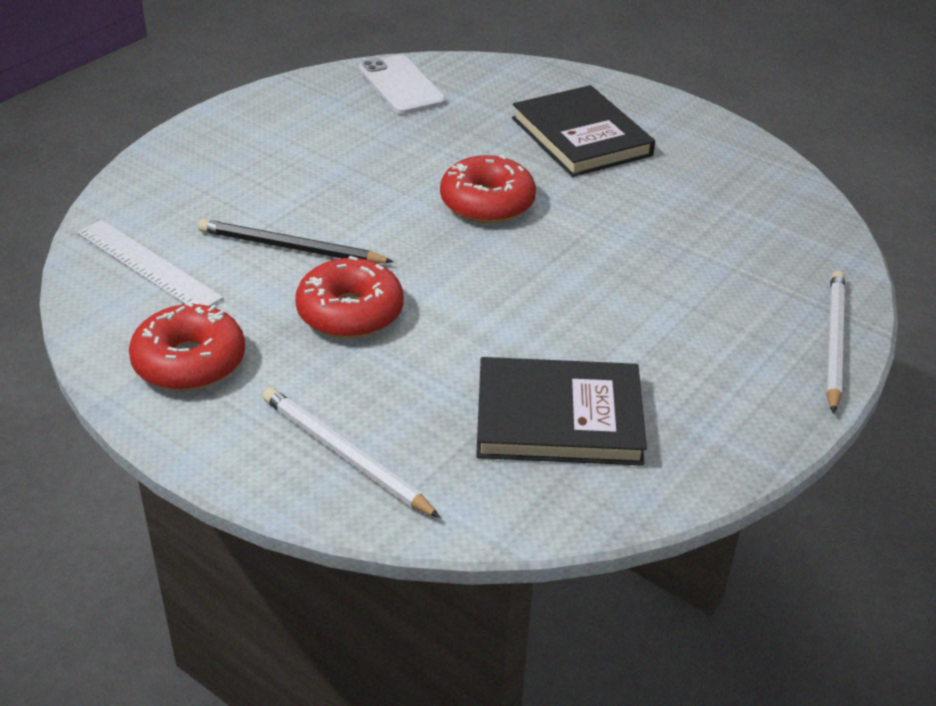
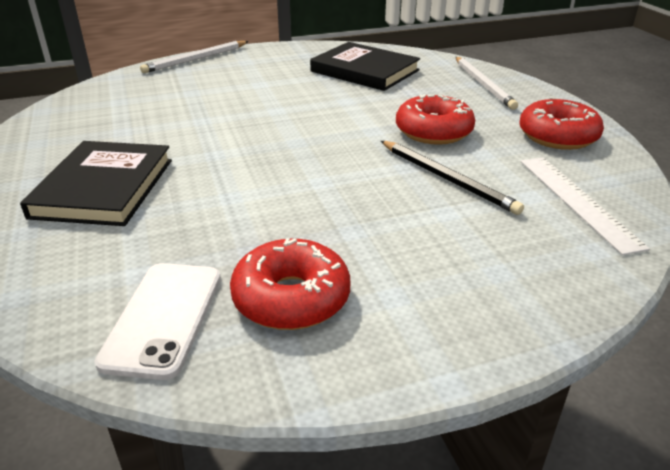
camera: 145 degrees left, 5 degrees down
(487, 203) = (261, 163): red donut -> red donut (291, 298)

